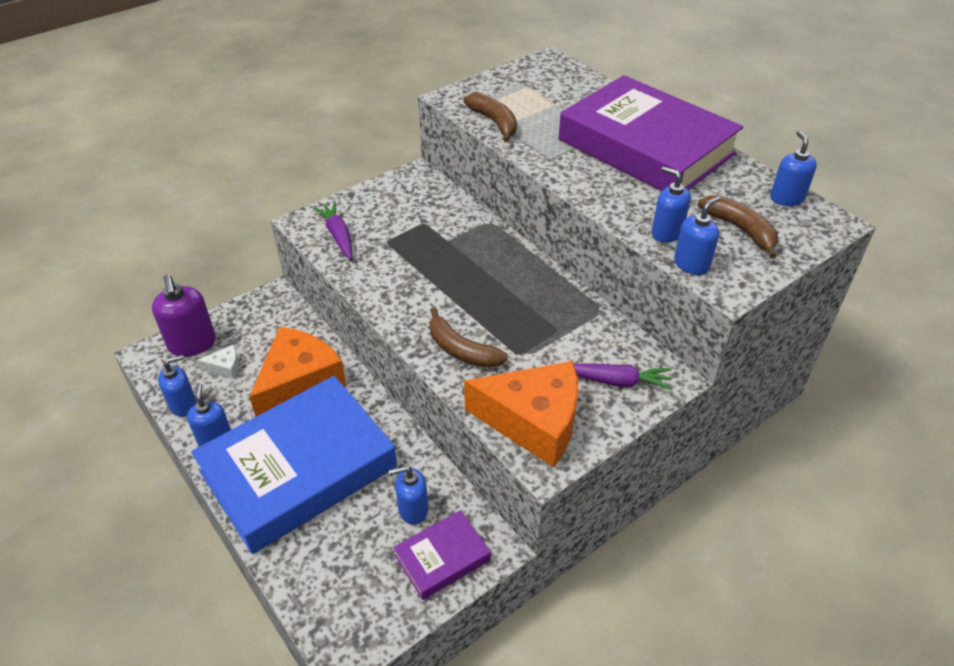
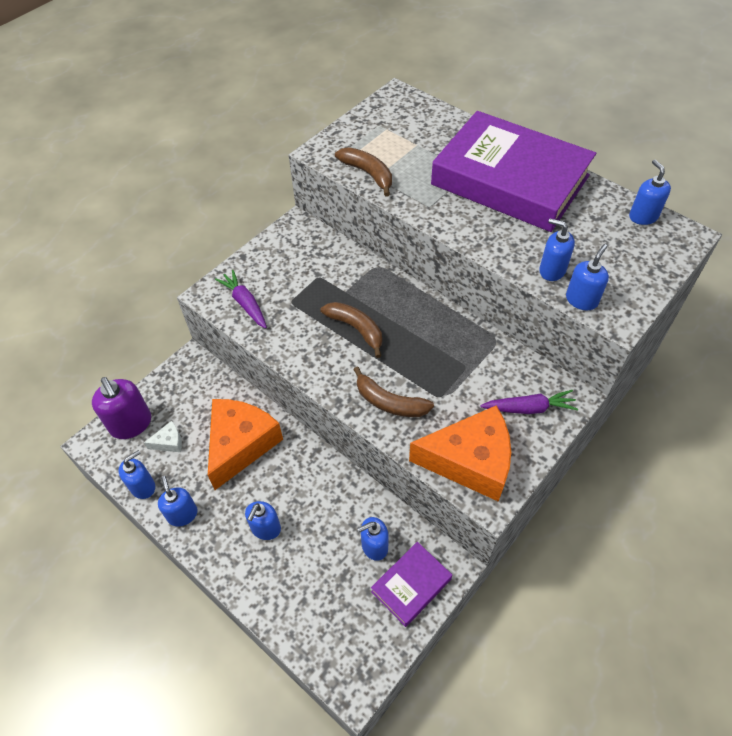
camera: 10 degrees left, 10 degrees up
(299, 469) = (265, 528): blue book -> blue soap dispenser
(740, 229) = (613, 256): brown banana -> brown banana (356, 329)

